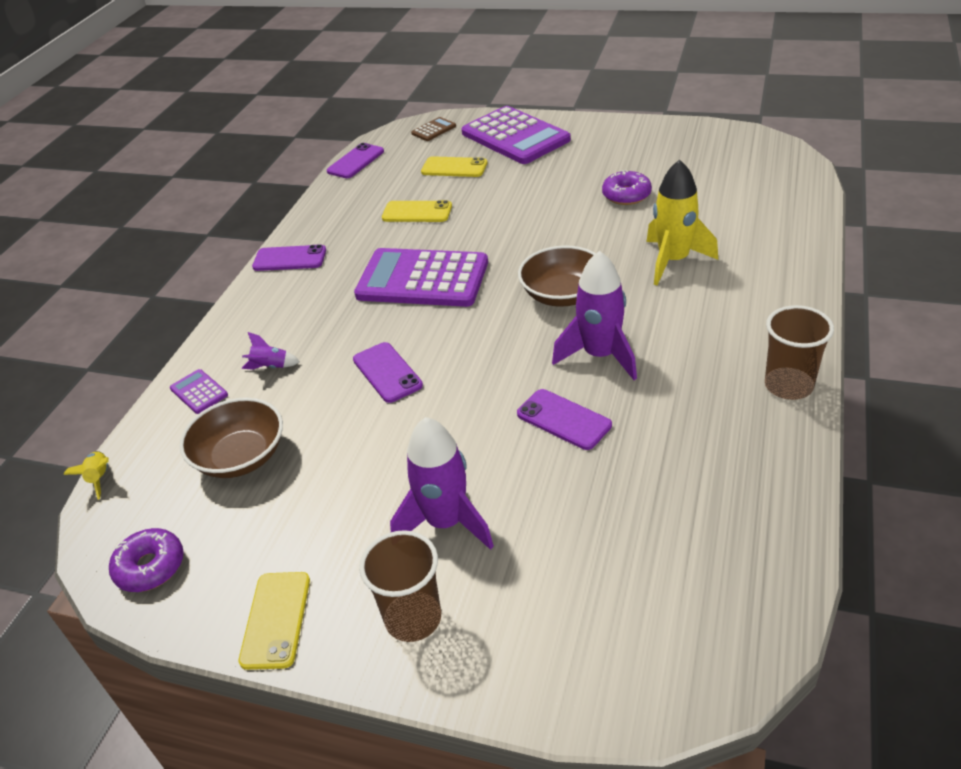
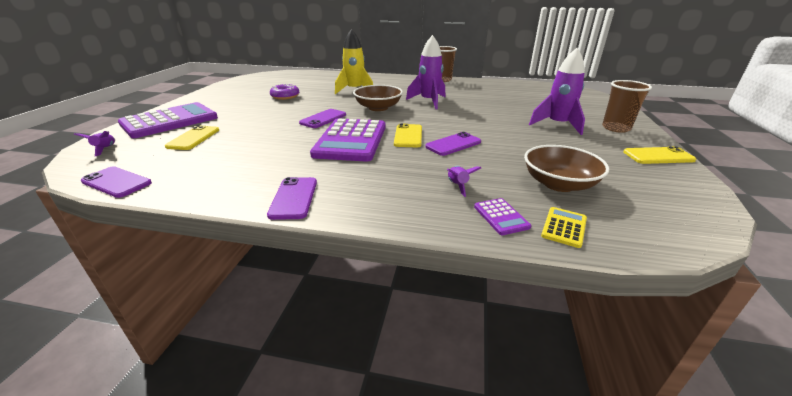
camera: 100 degrees left, 10 degrees down
(100, 478) = (640, 253): yellow rocket -> none
(150, 567) = (682, 202): purple donut -> none
(161, 435) = (564, 227): none -> yellow calculator
(199, 392) = (501, 217): purple calculator -> purple calculator turned 60 degrees counterclockwise
(417, 212) = (254, 147): yellow phone -> yellow phone (408, 136)
(433, 130) = (105, 149): brown calculator -> purple rocket
(564, 419) = (476, 107): purple phone -> purple phone (323, 119)

